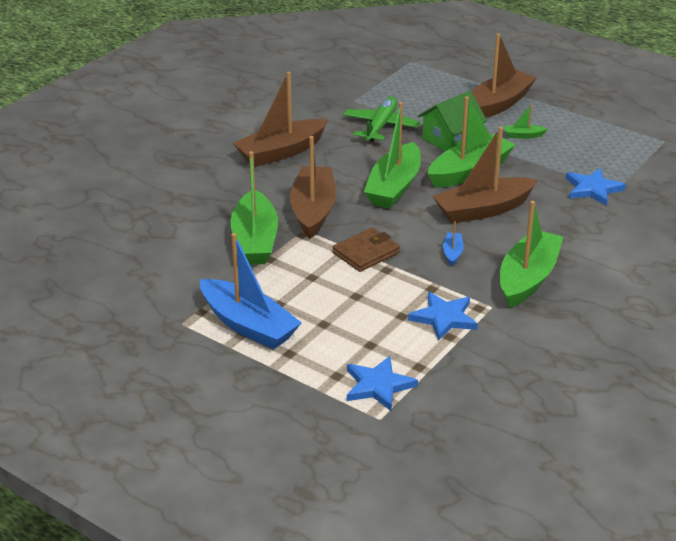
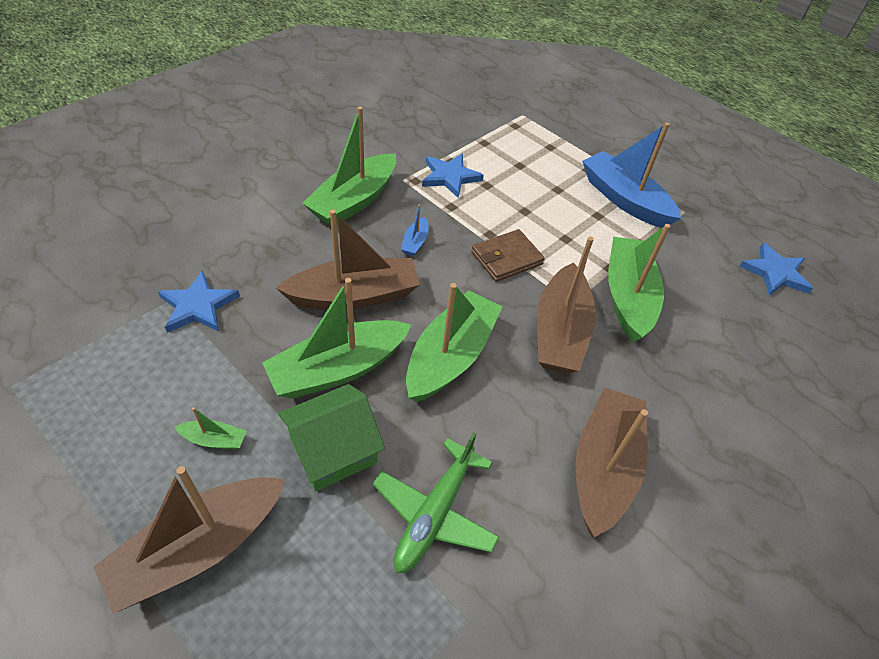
camera: 175 degrees left, 15 degrees up
(281, 152) = (604, 467): brown boat -> brown boat turned 45 degrees counterclockwise
(378, 386) = (519, 135): blue star -> blue star (775, 273)

